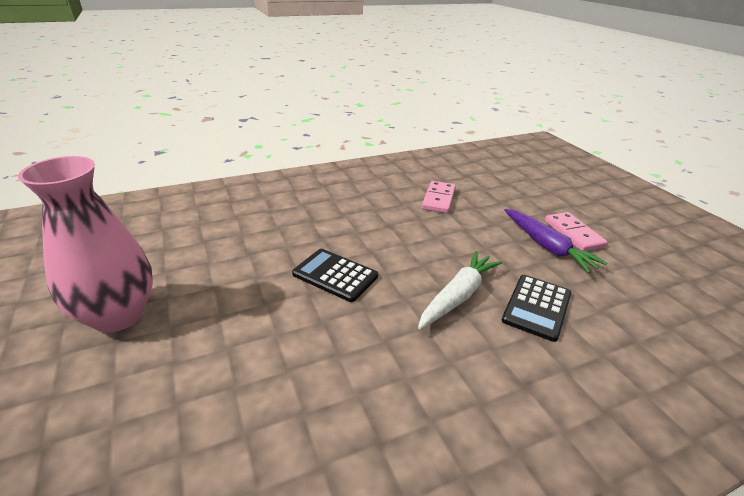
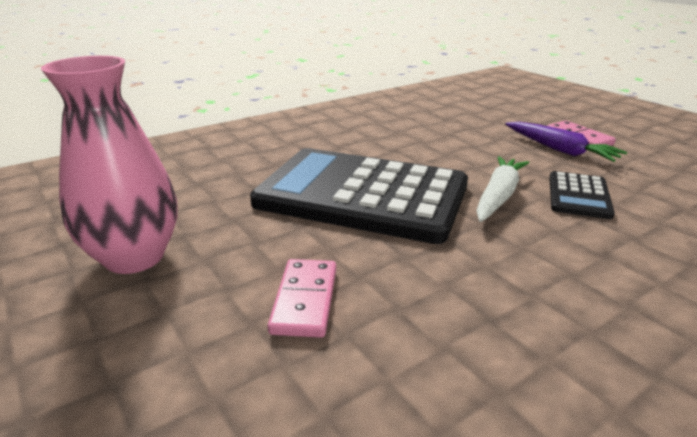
camera: 10 degrees left, 5 degrees down
(335, 275) = (362, 195): black calculator -> black calculator, size x2.32
(438, 199) = (431, 125): pink domino -> pink domino (304, 300)

